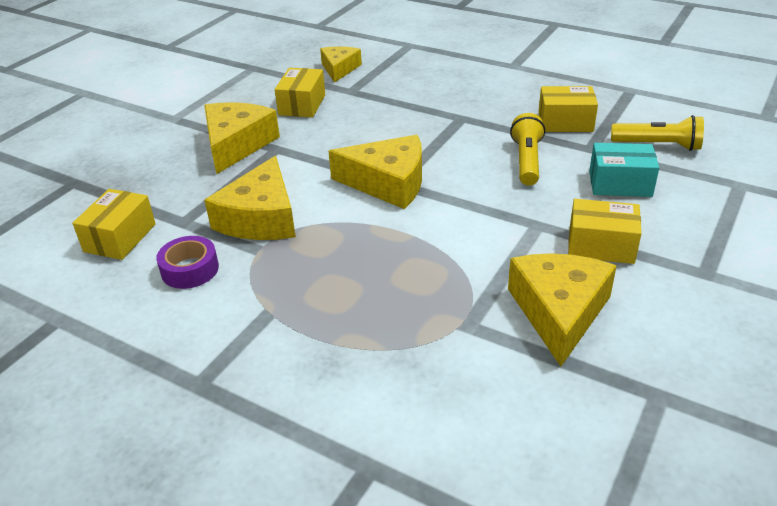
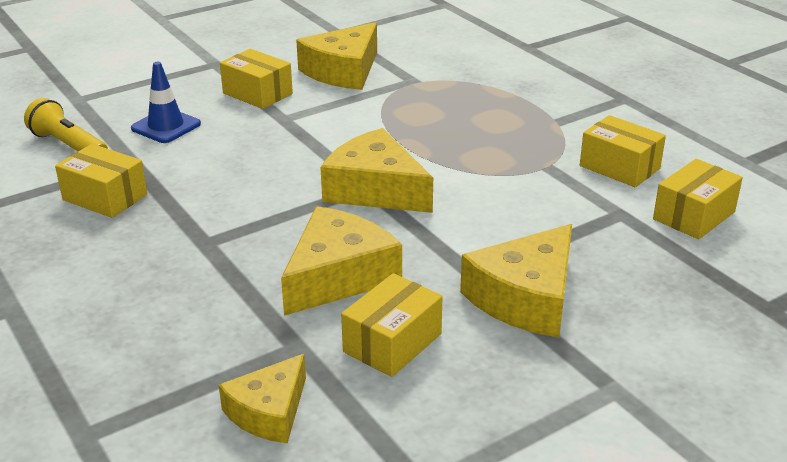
camera: 155 degrees left, 5 degrees down
(190, 269) = (619, 167): purple tape -> yellow box
(261, 218) = (532, 193): yellow cheese -> yellow cheese (338, 276)
(527, 161) = (211, 169): yellow flashlight -> none
(620, 184) = (166, 126): turquoise box -> blue traffic cone

